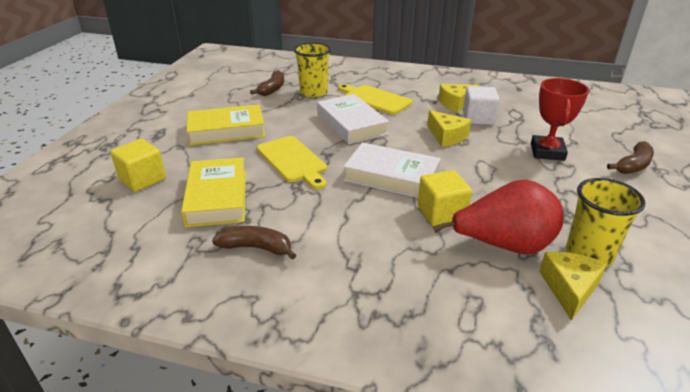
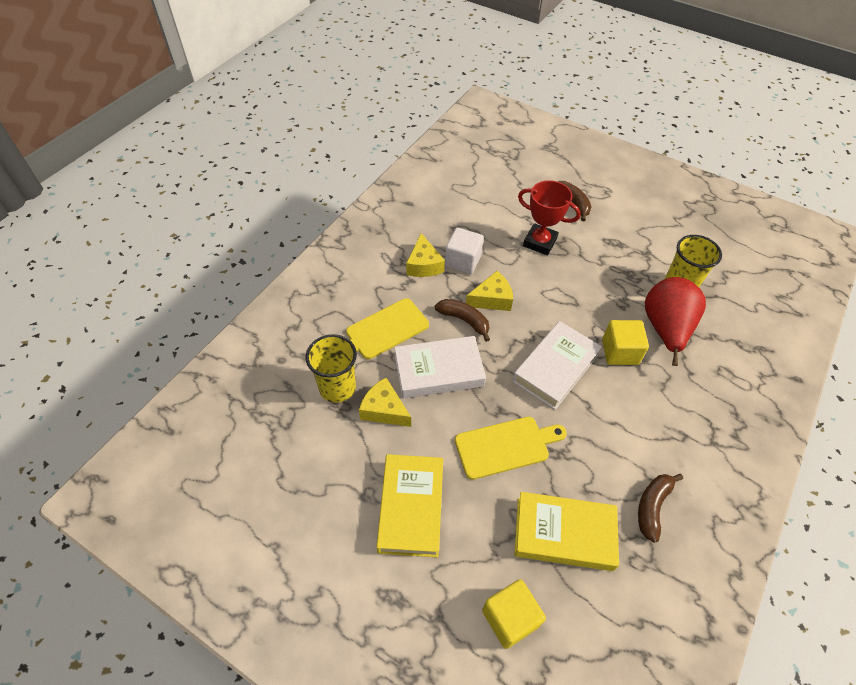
camera: 75 degrees left, 20 degrees up
(272, 89) = (305, 433): brown banana -> brown banana (464, 320)
(569, 289) = (713, 314): yellow cheese -> yellow cheese (384, 410)

